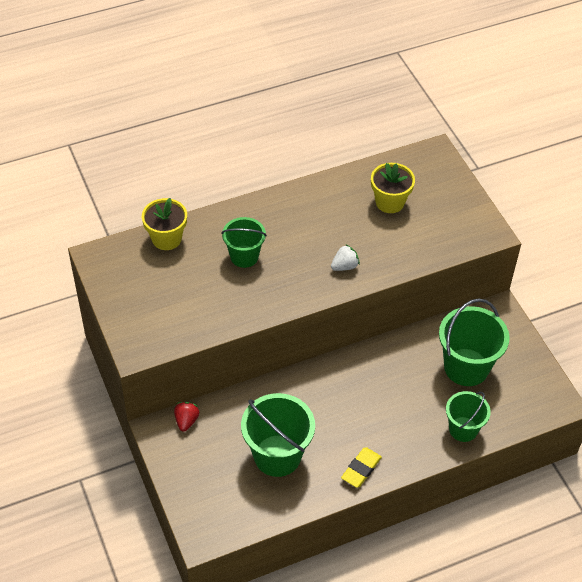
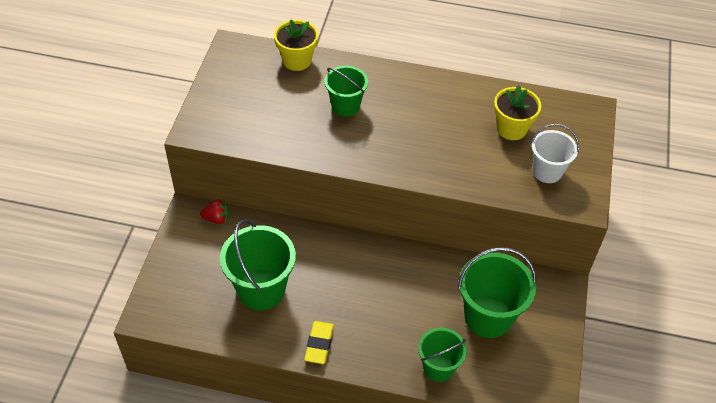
camera: 35 degrees right, 0 degrees up
(186, 421) = (216, 219): red strawberry -> red strawberry turned 45 degrees clockwise
(344, 266) = (423, 159): white strawberry -> none
(361, 469) = (319, 344): yellow eraser -> yellow eraser turned 60 degrees counterclockwise
(444, 223) = (547, 171): none -> white bucket

